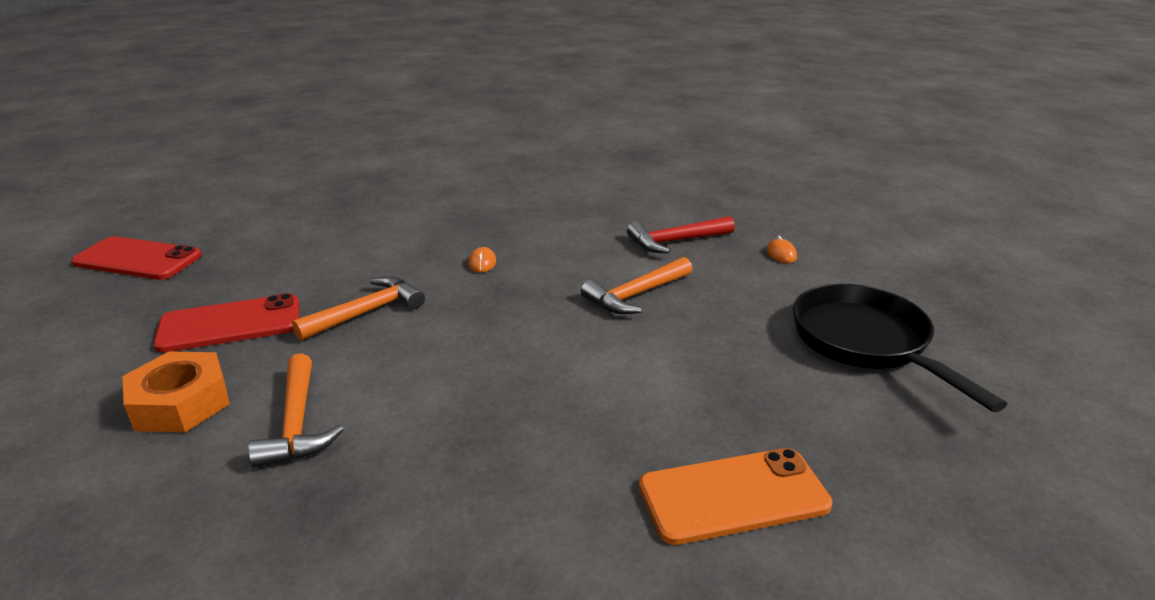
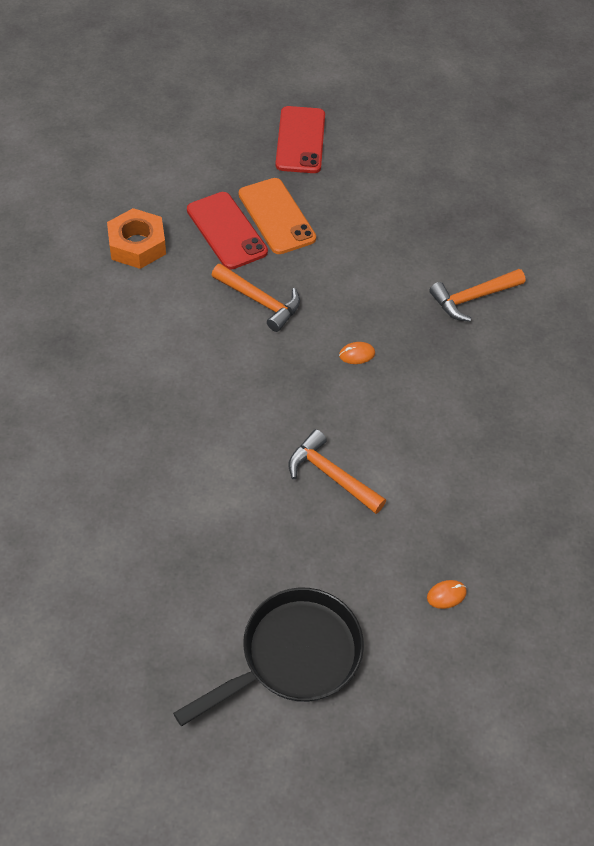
camera: 75 degrees right, 25 degrees up
(297, 423) = (127, 309): orange hammer -> orange hammer (473, 298)
(675, 241) = (445, 499): red hammer -> none
(733, 496) = (92, 553): orange phone -> orange phone (276, 216)

